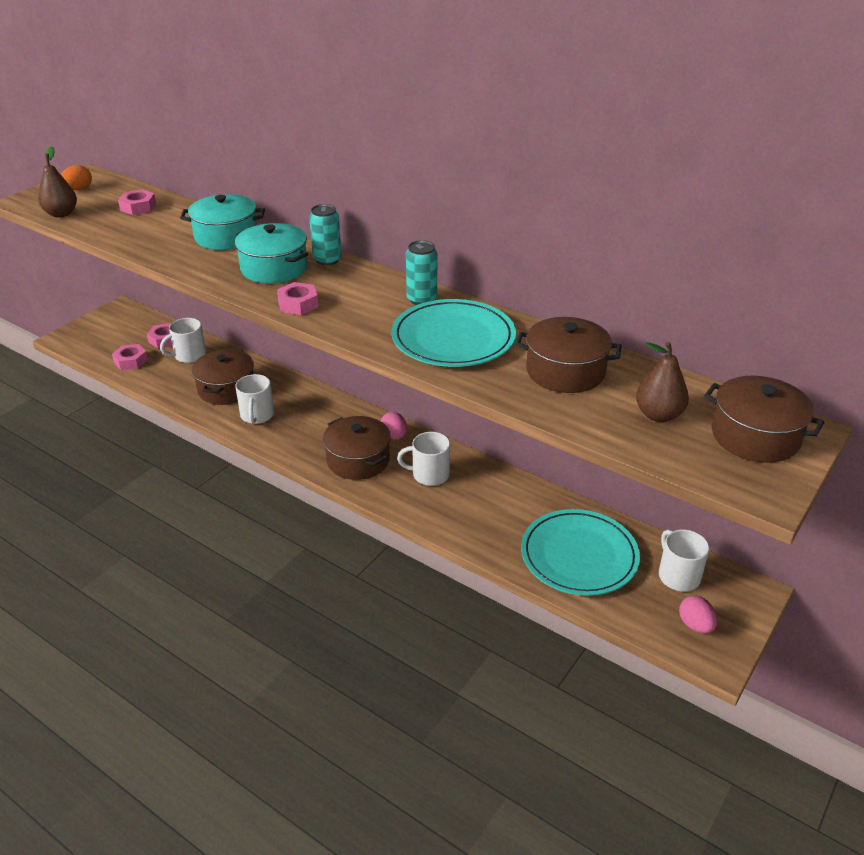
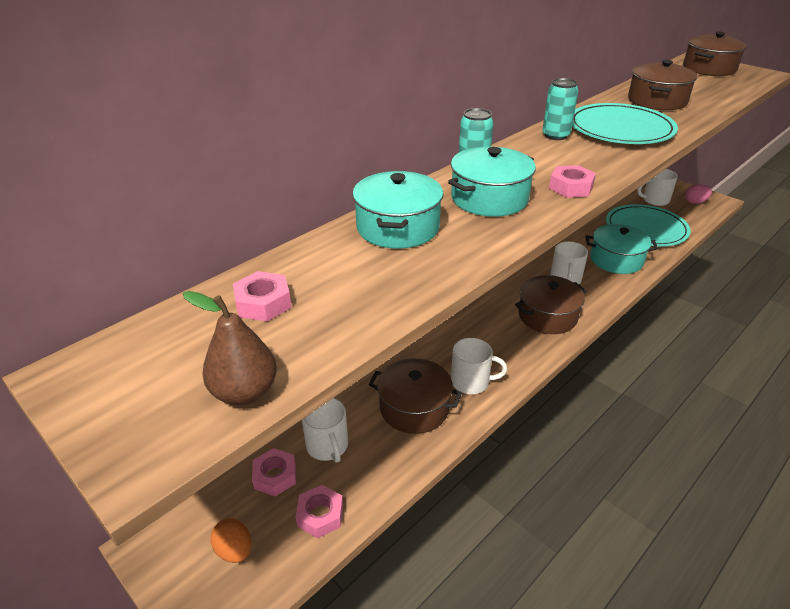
camera: 80 degrees left, 0 degrees up
(78, 189) = (135, 380): orange egg -> orange egg (234, 550)
(394, 436) = (512, 293): pink egg -> none
(485, 519) = (616, 260): none -> turquoise pot
(658, 415) = (699, 85): brown pear -> none

